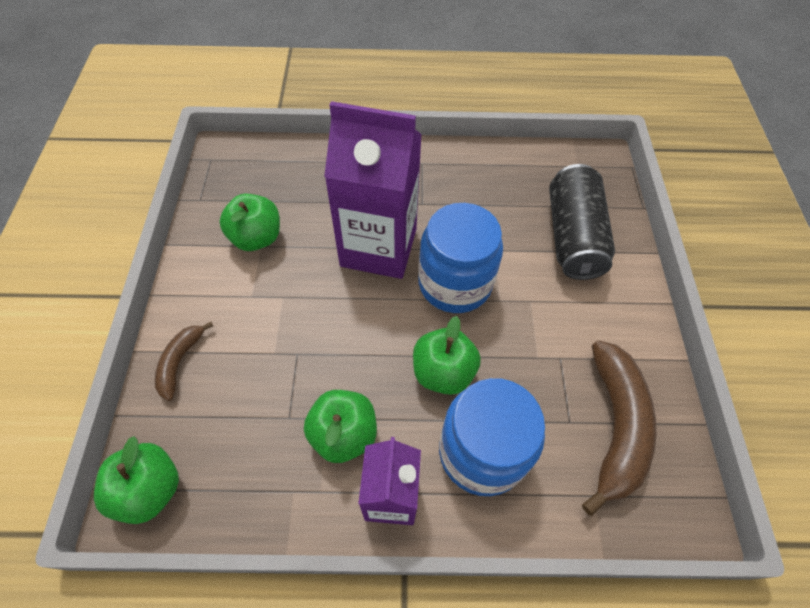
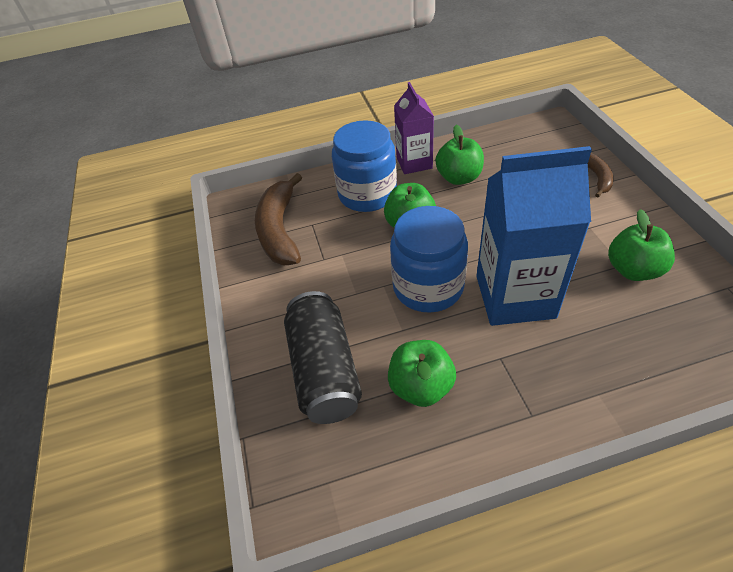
camera: 170 degrees right, 10 degrees down
(150, 489) = (549, 130): green apple -> green apple (421, 386)
(378, 247) = (515, 296): purple carton -> blue carton

